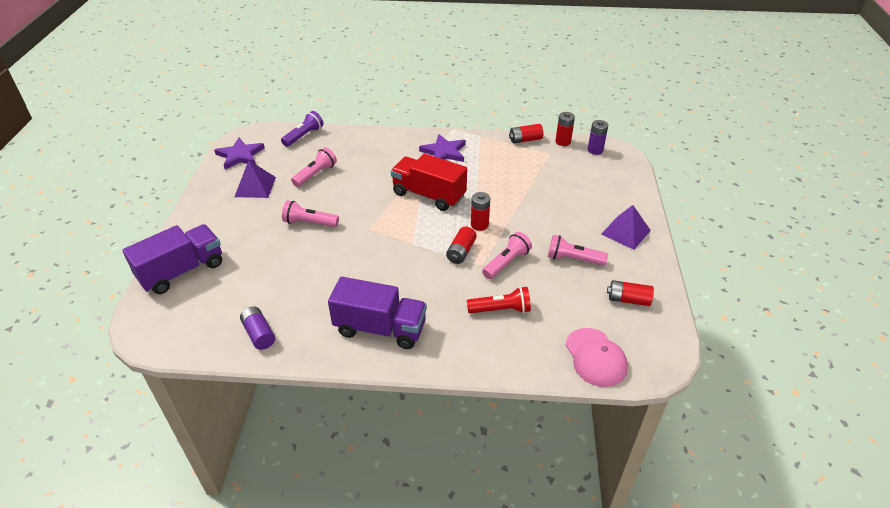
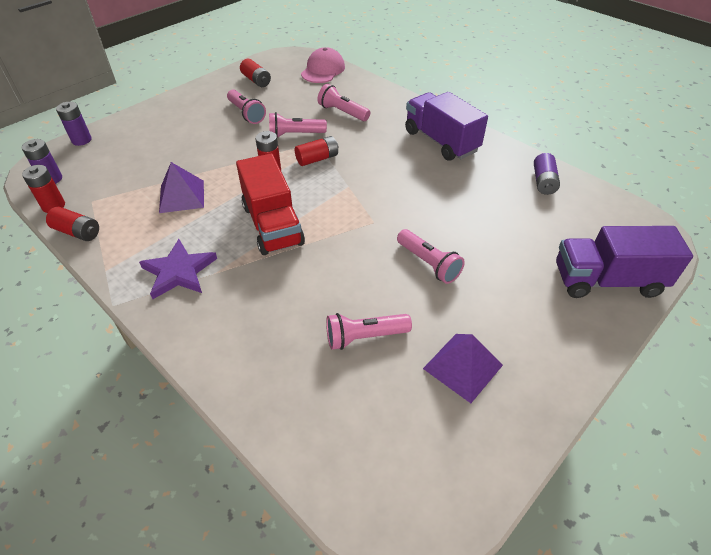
camera: 140 degrees left, 5 degrees up
(240, 155) = (452, 466): purple star -> none
(304, 136) = (314, 445): purple flashlight -> none
(501, 309) = (342, 112): red flashlight -> pink flashlight
(625, 232) = (179, 109): purple pyramid -> purple pyramid (182, 196)
(633, 176) = (81, 140): none -> purple battery

